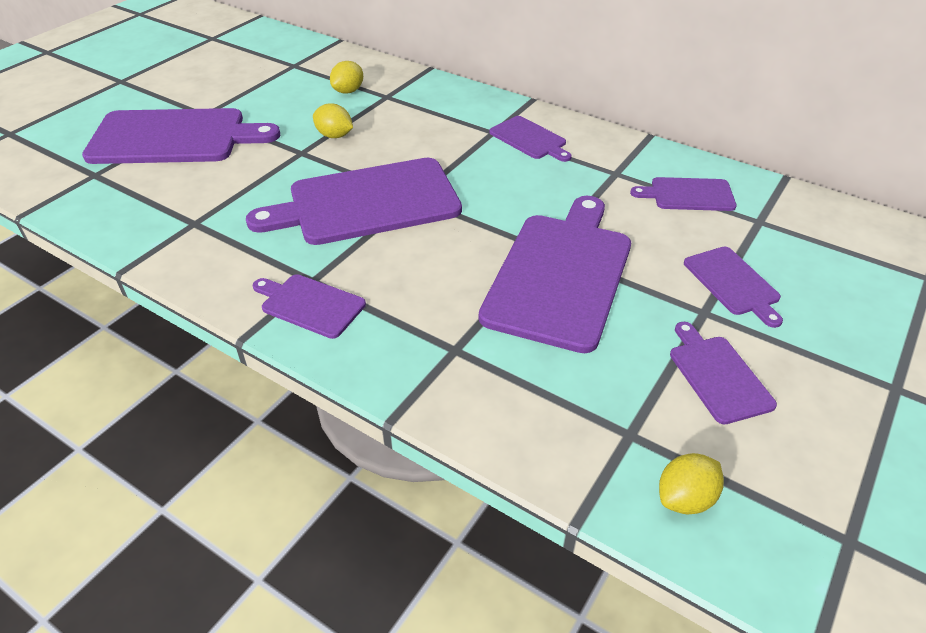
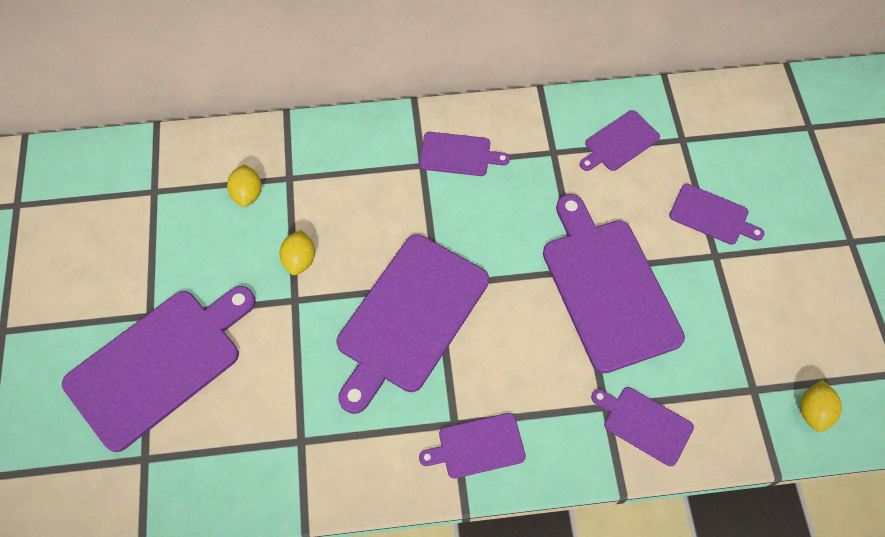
camera: 40 degrees left, 20 degrees up
(334, 136) = (300, 260): yellow lemon -> yellow lemon turned 75 degrees counterclockwise
(718, 375) = (762, 305): purple cutting board -> purple cutting board (644, 424)

